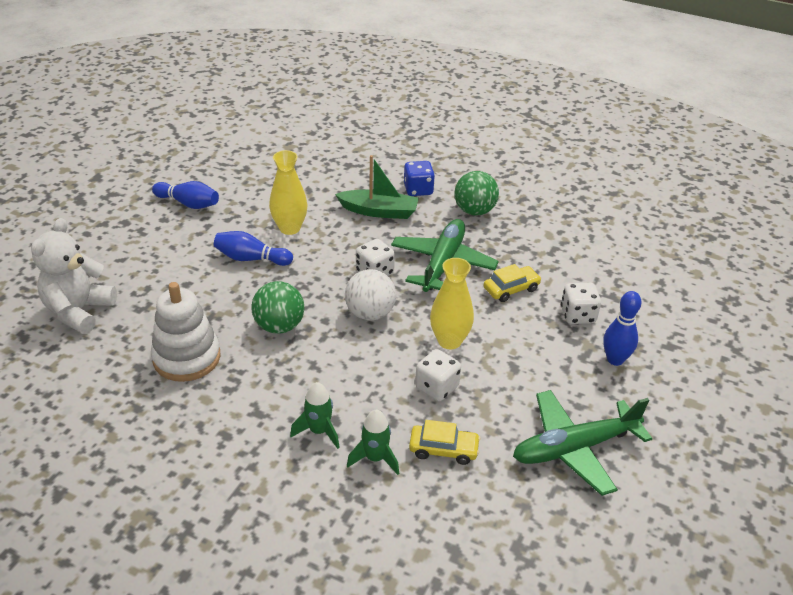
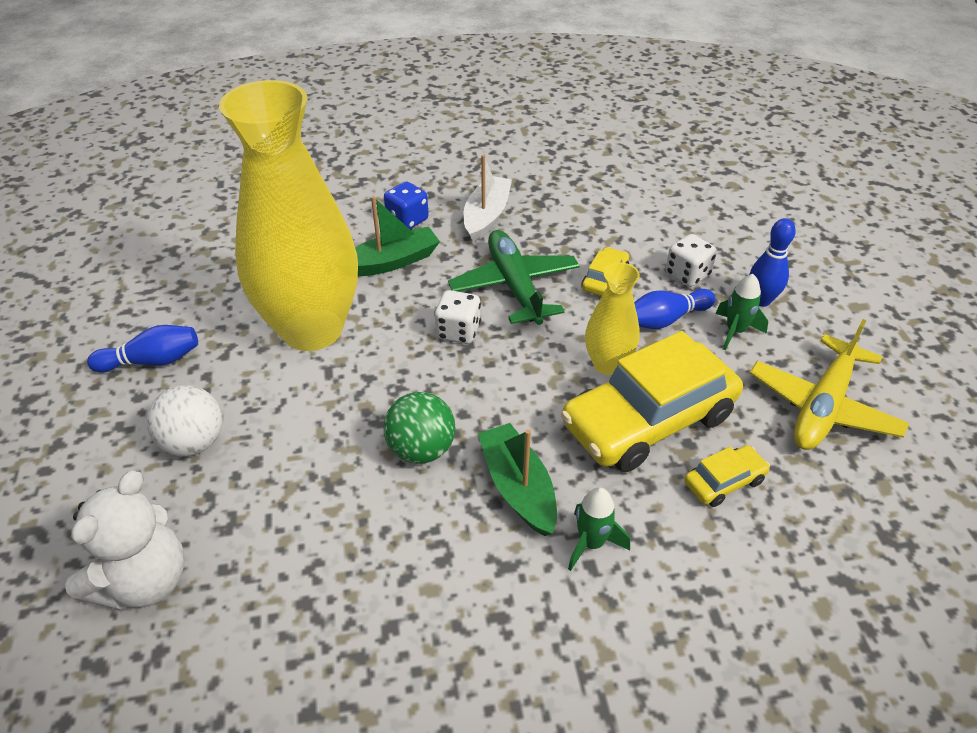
camera: 35 degrees left, 5 degrees up
(78, 311) = (144, 581): white teddy bear -> white teddy bear turned 135 degrees counterclockwise
(187, 358) = (354, 553): white stacking toy -> none
(251, 259) = (304, 388): blue bowling pin -> blue bowling pin (665, 319)
(289, 228) = (312, 329): yellow vase -> yellow vase, size x2.20
(311, 377) = (518, 487): none -> green boat
(370, 313) = (501, 379): white ball -> white ball (194, 442)
(375, 458) = (675, 535): green rocket -> green rocket (735, 331)
(437, 387) = (648, 420): white dice -> yellow car
(474, 211) = (486, 216): green ball -> white boat
(574, 448) = (823, 406): green plane -> yellow plane

